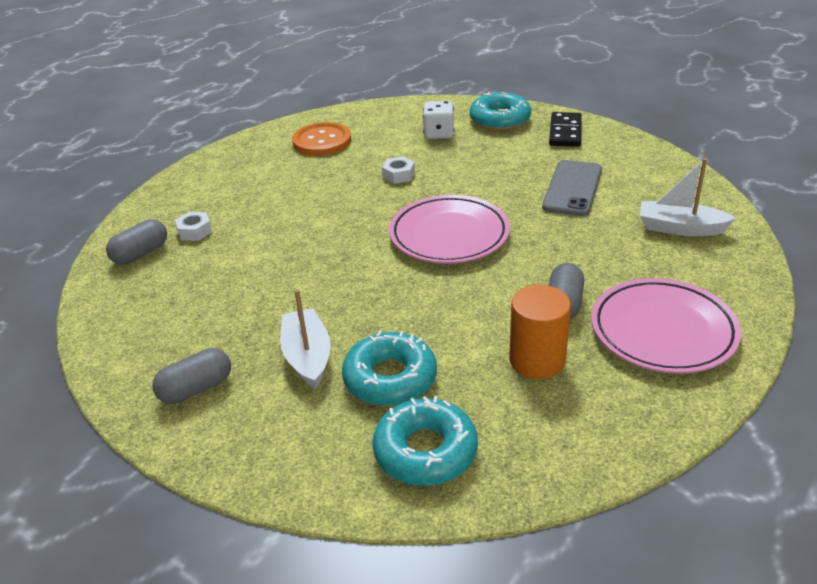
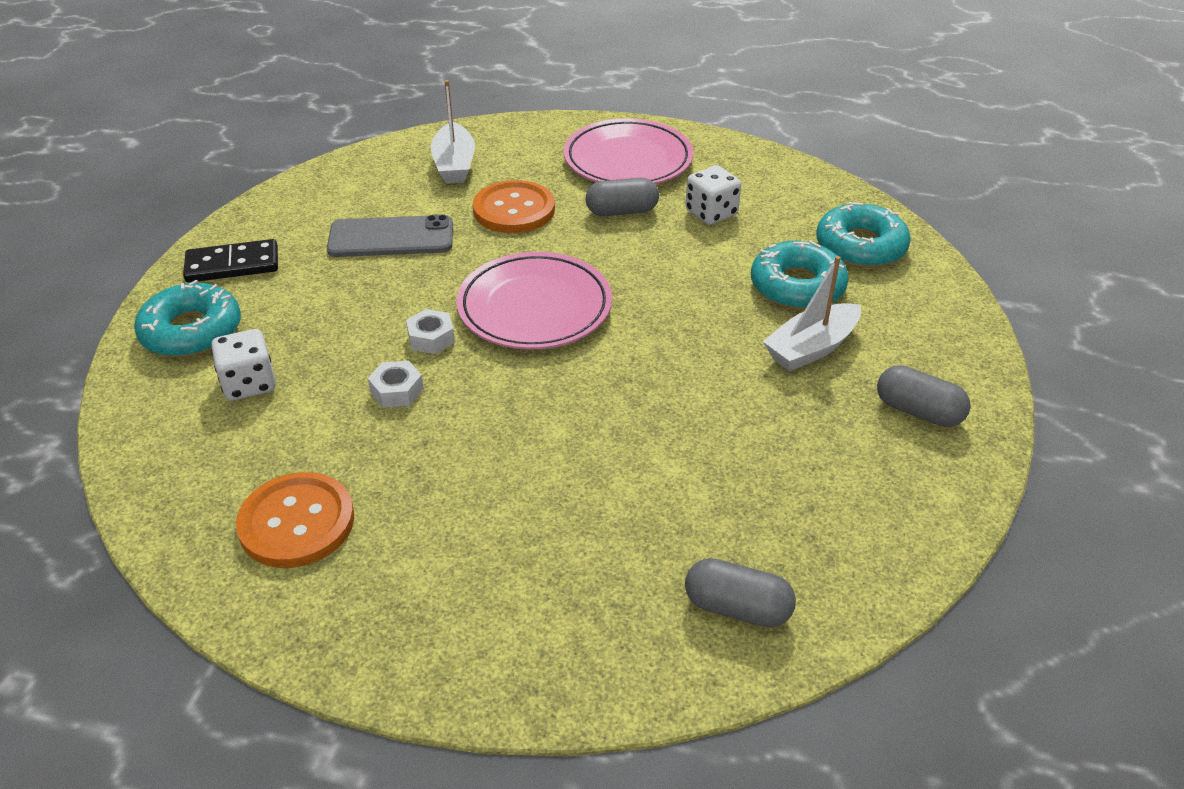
camera: 115 degrees left, 5 degrees up
(195, 231) = (646, 567): white nut -> white nut (431, 338)
(537, 360) = (711, 213): orange cylinder -> white dice
(591, 247) = (514, 210): none -> orange button

